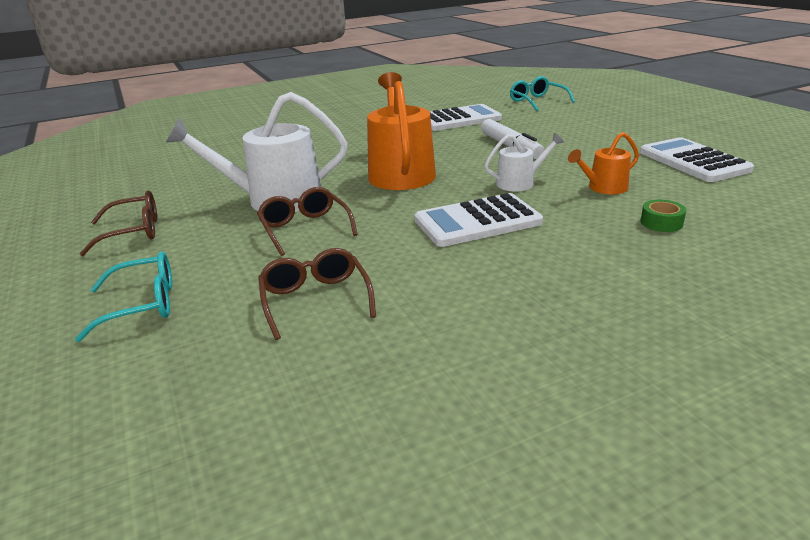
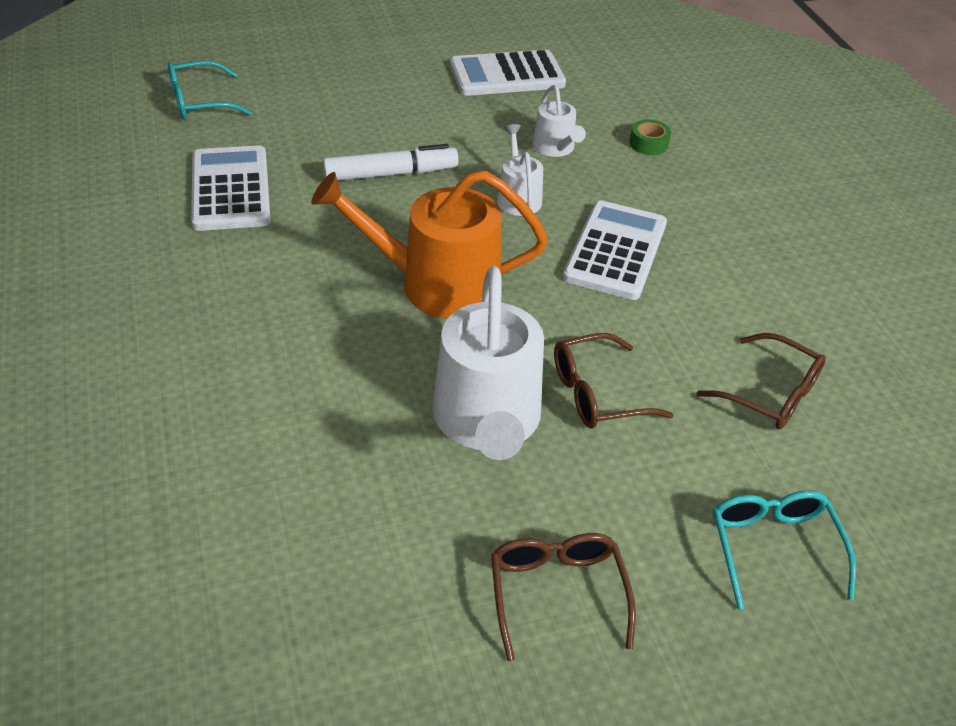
camera: 85 degrees left, 15 degrees up
(315, 299) = (771, 394): brown glasses -> brown glasses turned 135 degrees counterclockwise
(477, 221) = (615, 251): white calculator -> white calculator turned 150 degrees counterclockwise
(604, 188) = (555, 148): orange watering can -> white watering can

